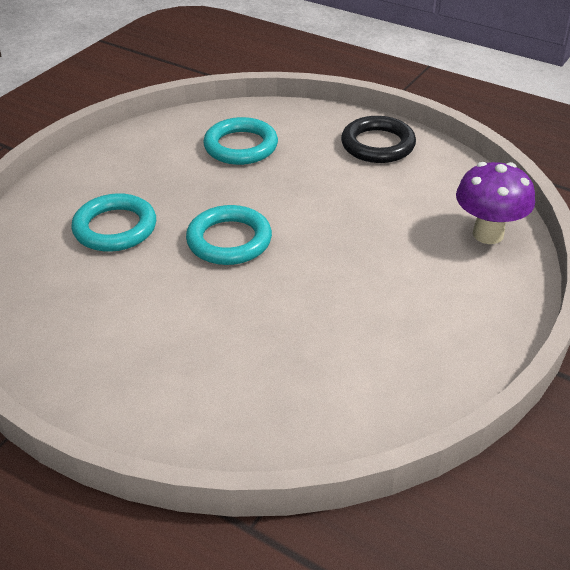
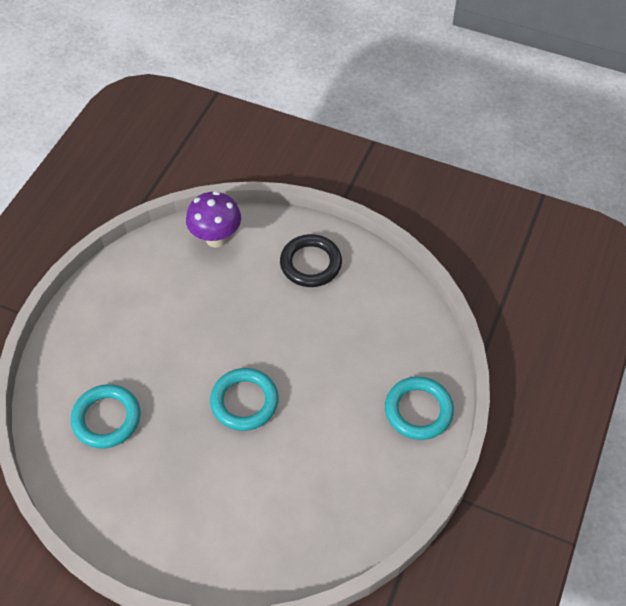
camera: 100 degrees left, 15 degrees up
(115, 228) = (239, 492): turquoise ring -> turquoise ring (418, 410)
(378, 145) = (100, 312): black ring -> black ring (310, 263)

